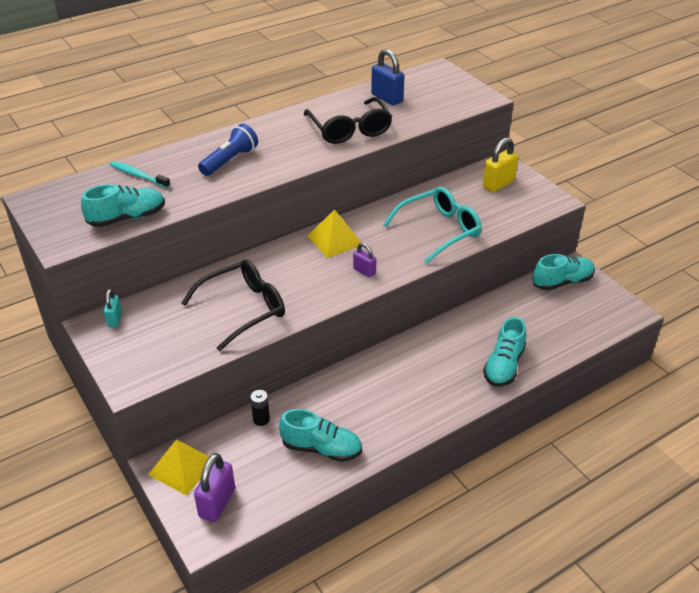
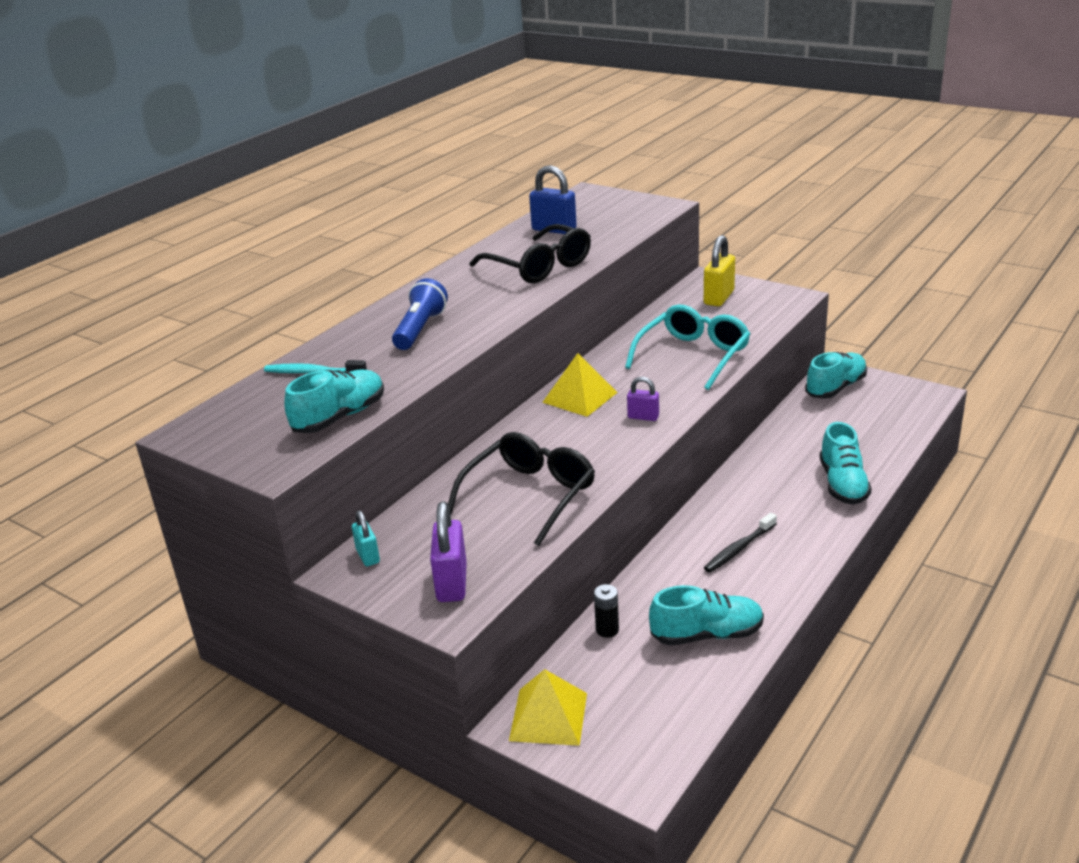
camera: 20 degrees left, 10 degrees down
(217, 503) = (626, 739): purple padlock -> purple padlock (452, 583)
(391, 391) = (739, 549): none -> black toothbrush

